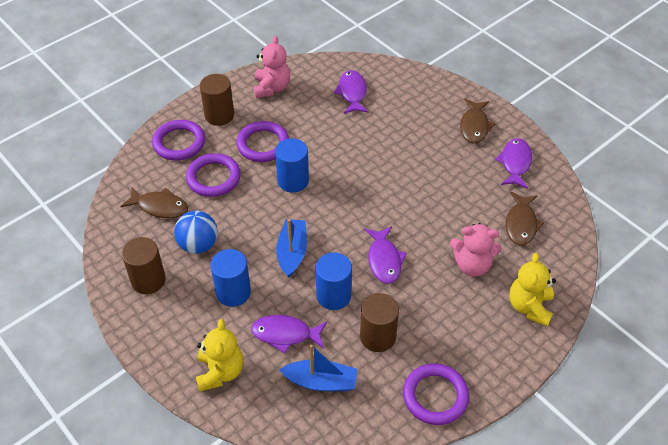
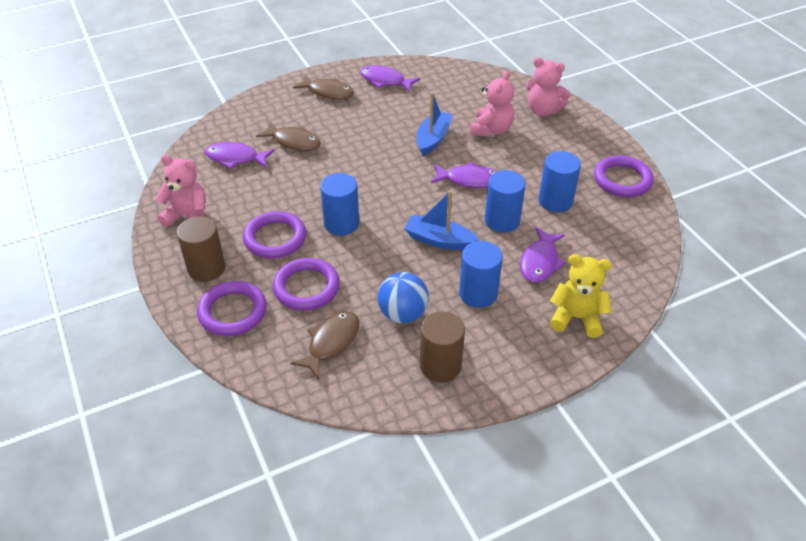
camera: 75 degrees left, 5 degrees down
(321, 382) = (598, 246): blue boat -> blue boat (433, 139)
(377, 336) = (555, 201): brown cylinder -> blue cylinder
(521, 224) = (455, 94): brown fish -> brown fish (294, 142)
(529, 307) = (543, 110): yellow teddy bear -> pink teddy bear

